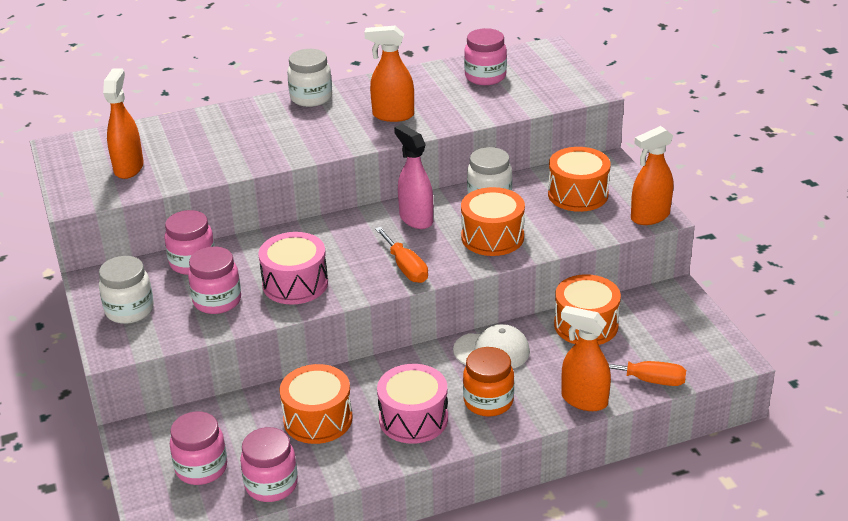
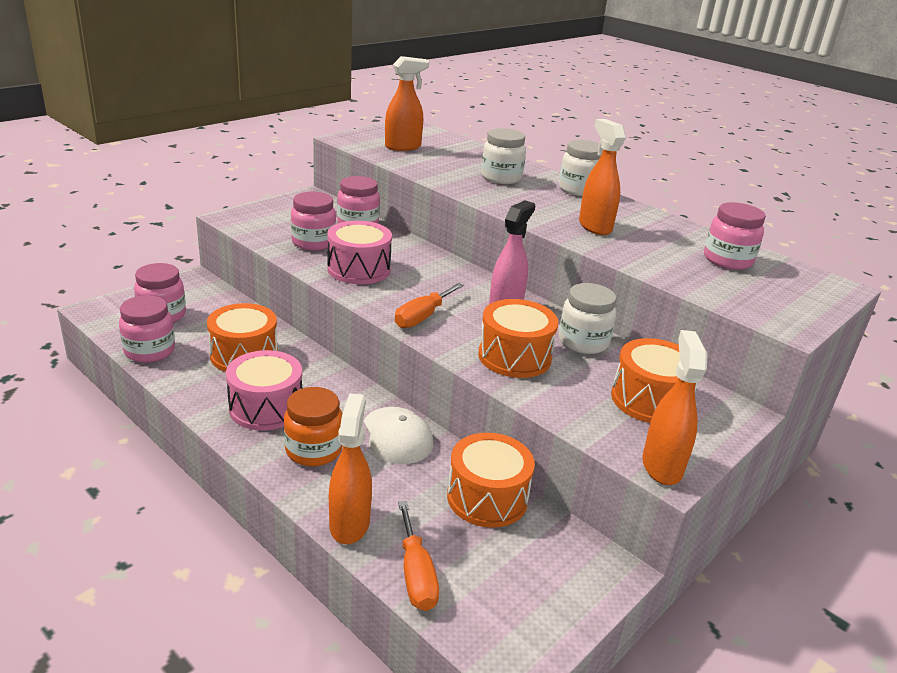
camera: 60 degrees right, 5 degrees down
(129, 310) = (281, 214): white jar -> white jar (501, 178)
(649, 217) = (661, 466): orange spray bottle -> orange spray bottle turned 60 degrees clockwise

